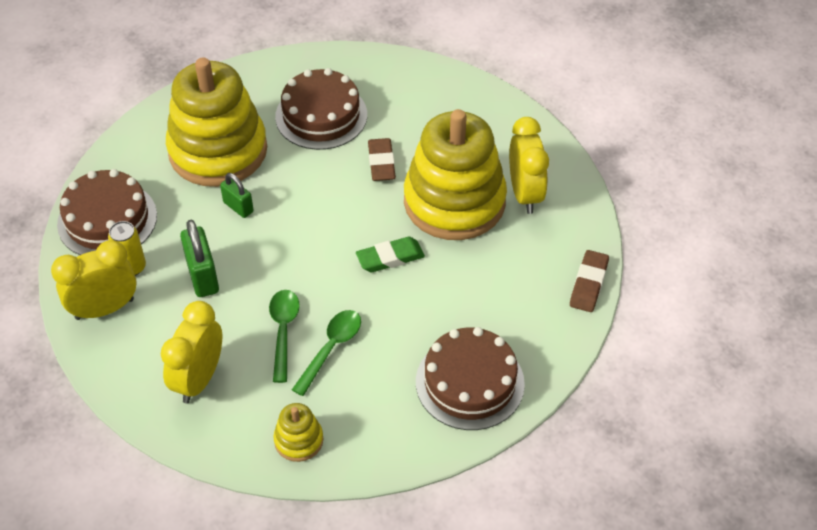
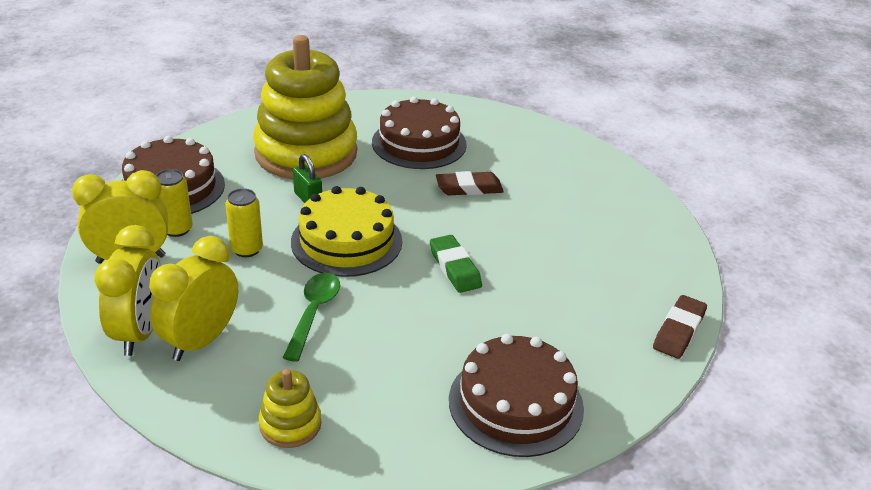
camera: 10 degrees right, 15 degrees down
(203, 276) = (247, 249): green padlock -> yellow can
(288, 248) = (346, 241): none -> yellow cake
(331, 348) = (361, 339): green spoon -> none
(381, 163) = (469, 188): brown eraser -> brown eraser turned 75 degrees clockwise
(390, 258) = (454, 268): green eraser -> green eraser turned 75 degrees clockwise
(454, 202) = (538, 232): yellow stacking toy -> none
(525, 194) = (618, 238): yellow clock -> yellow clock (140, 332)

